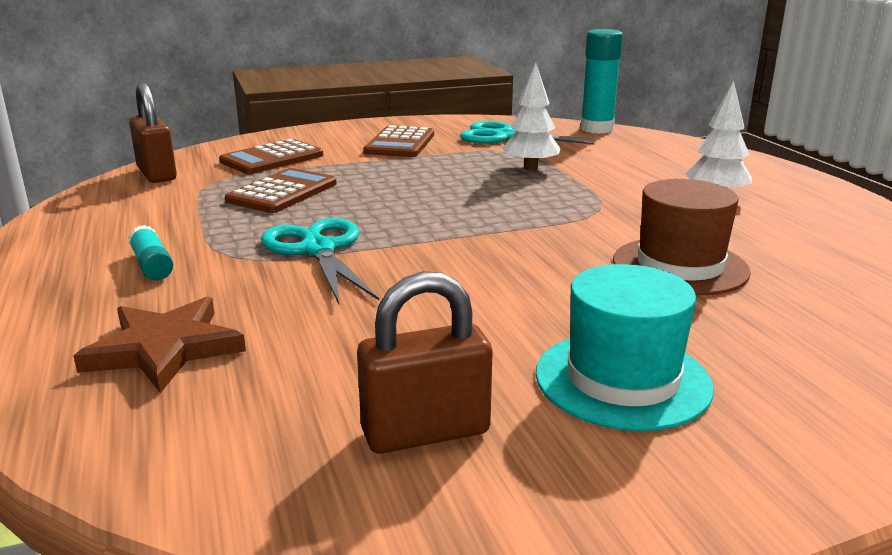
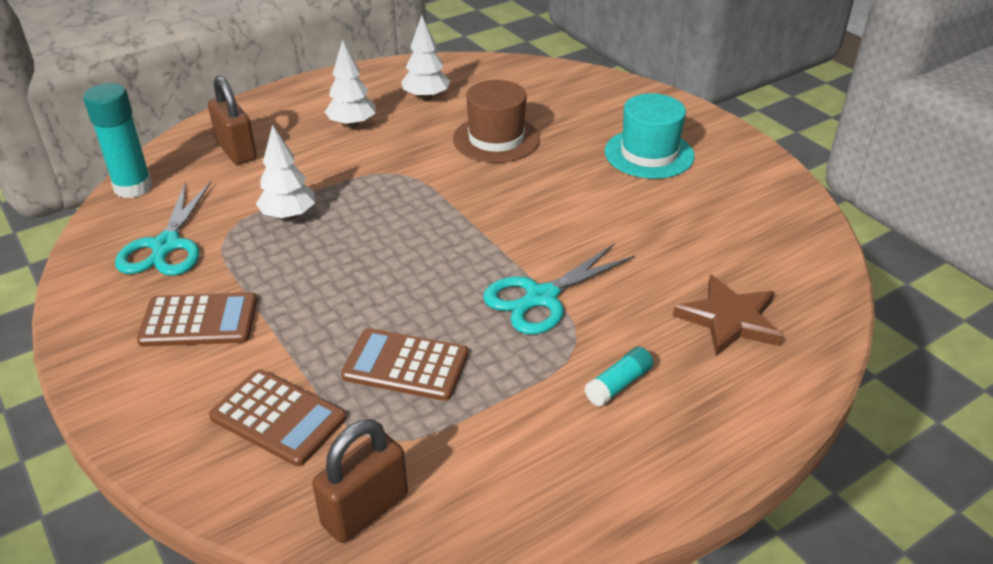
camera: 105 degrees left, 15 degrees up
(425, 432) = (735, 203): brown padlock -> brown padlock (236, 150)
(802, 237) = (426, 97): none -> white tree

